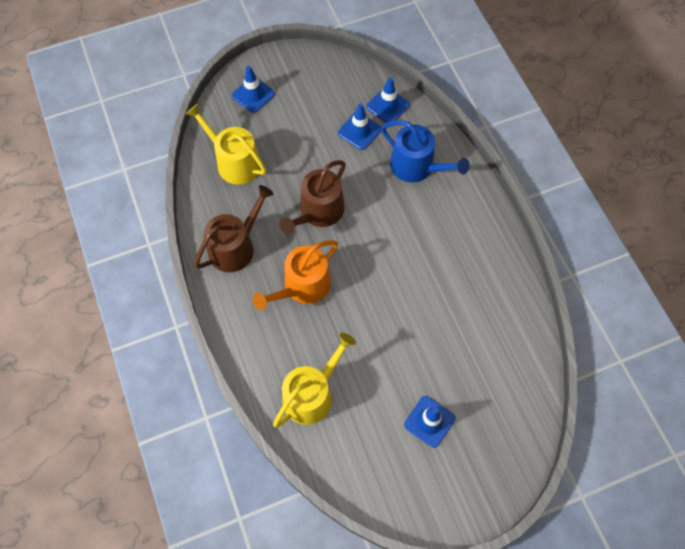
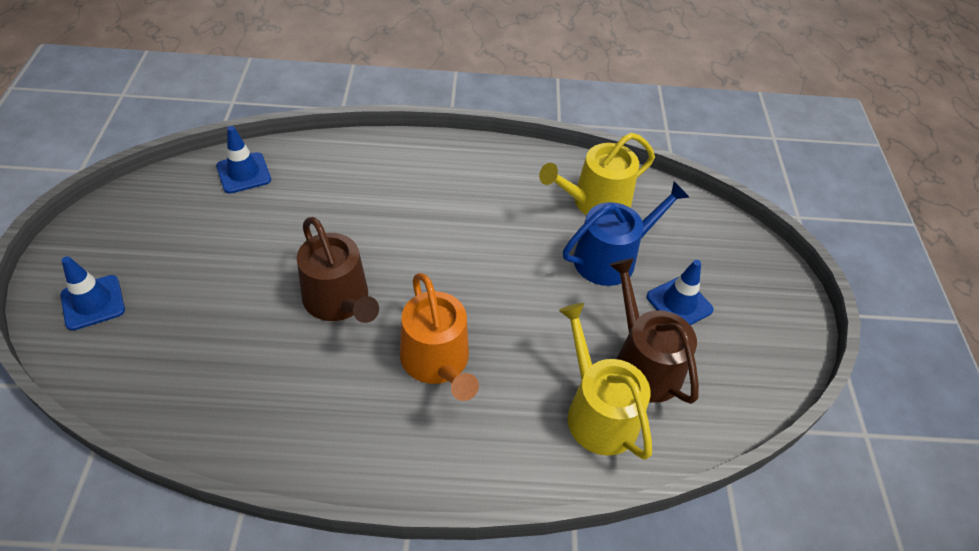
camera: 70 degrees left, 15 degrees down
(234, 162) = (184, 369): yellow watering can -> yellow watering can (595, 202)
(235, 246) = (324, 421): brown watering can -> brown watering can (643, 363)
(359, 131) = (255, 213): blue traffic cone -> none
(417, 167) = (348, 182): blue watering can -> blue watering can (611, 258)

